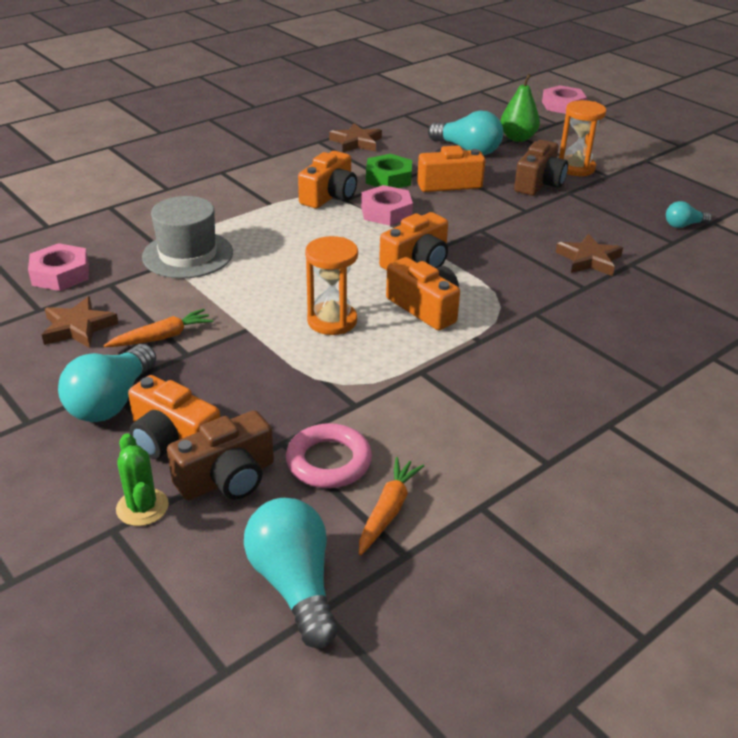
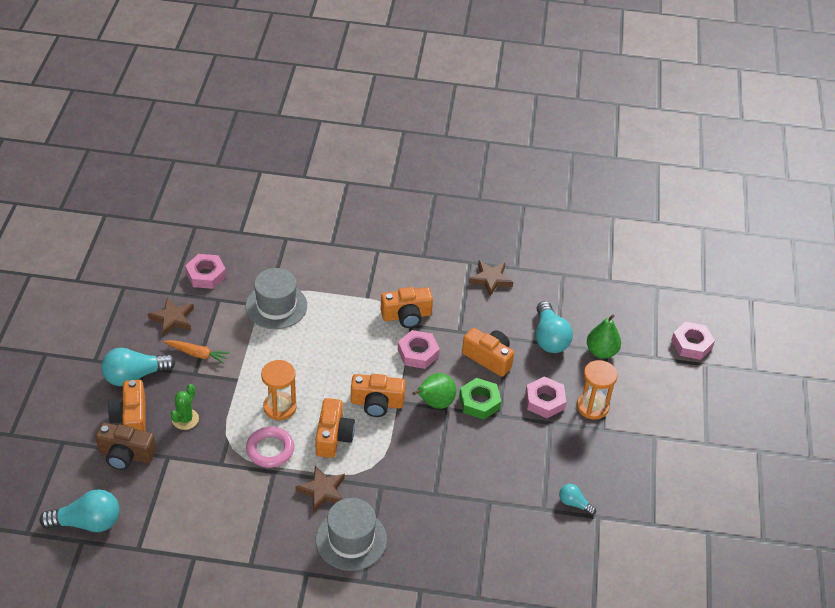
camera: 45 degrees right, 10 degrees up
(142, 507) = (83, 441): green cactus -> green cactus (185, 419)
(294, 584) = (87, 522): turquoise light bulb -> turquoise light bulb turned 60 degrees clockwise
(328, 461) = (170, 482): pink ring -> pink ring (270, 450)
(388, 178) = (461, 326): green nut -> green nut (479, 402)
(388, 511) = (159, 525): orange carrot -> none
(464, 233) = (435, 403): none -> green pear
(539, 183) = (545, 401): brown camera -> pink nut
(589, 260) = (470, 479): brown star -> brown star (322, 491)
(590, 367) = (351, 539): none -> grey hat

